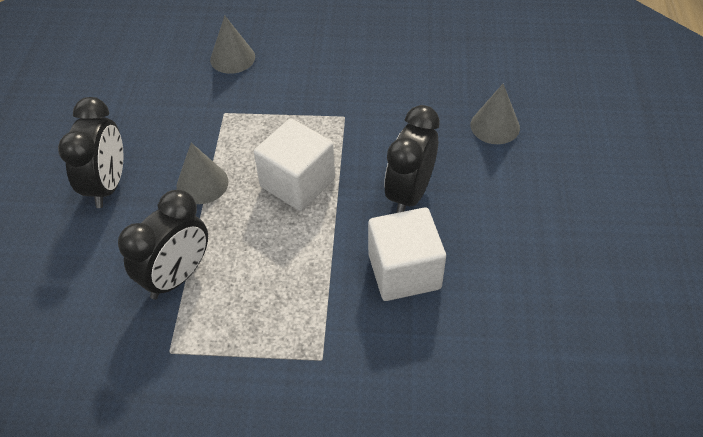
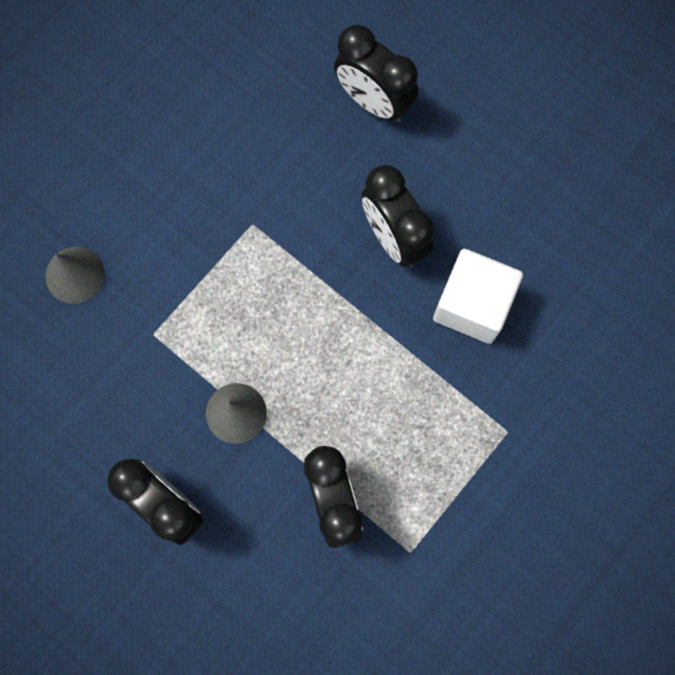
camera: 55 degrees left, 25 degrees up
(297, 183) = (304, 325): white cube -> none
(495, 126) = (374, 101): grey cone -> black clock

